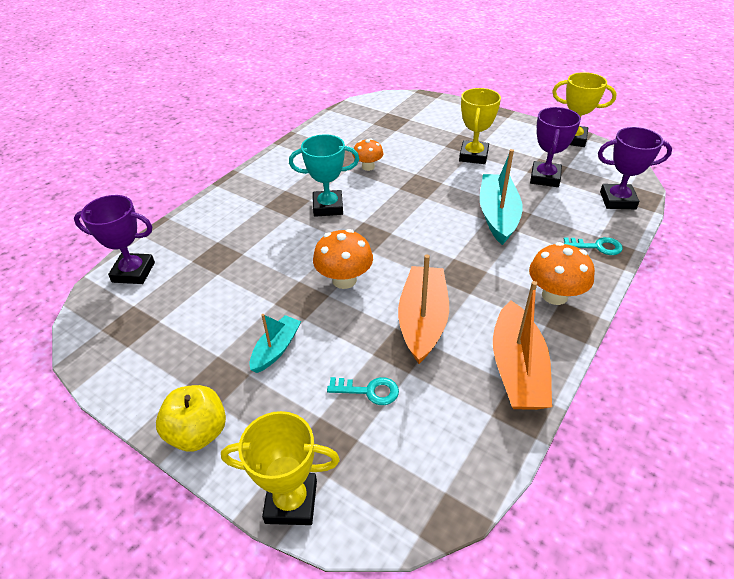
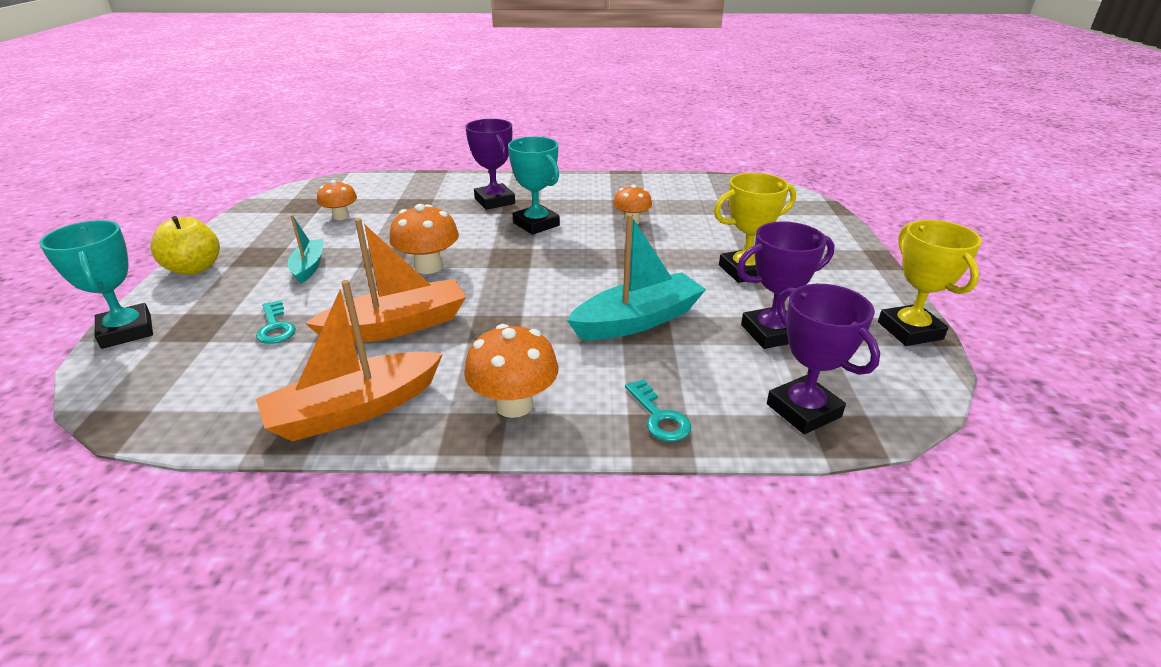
camera: 55 degrees right, 10 degrees down
(133, 272) = (366, 184): purple trophy -> purple trophy (494, 201)
(190, 306) = (341, 216): none -> orange mushroom
(276, 349) = (309, 267): turquoise boat -> turquoise boat turned 90 degrees counterclockwise
(291, 501) = (127, 331): yellow trophy -> turquoise trophy

